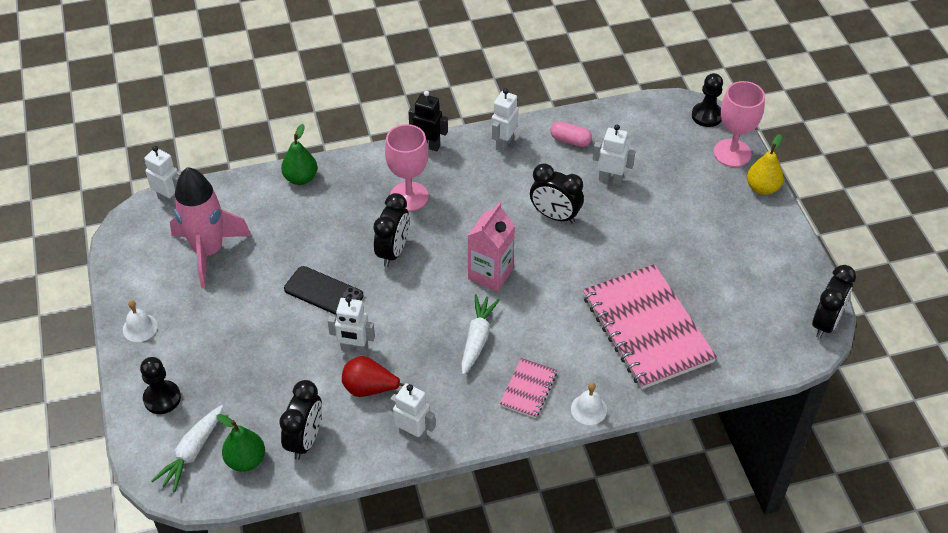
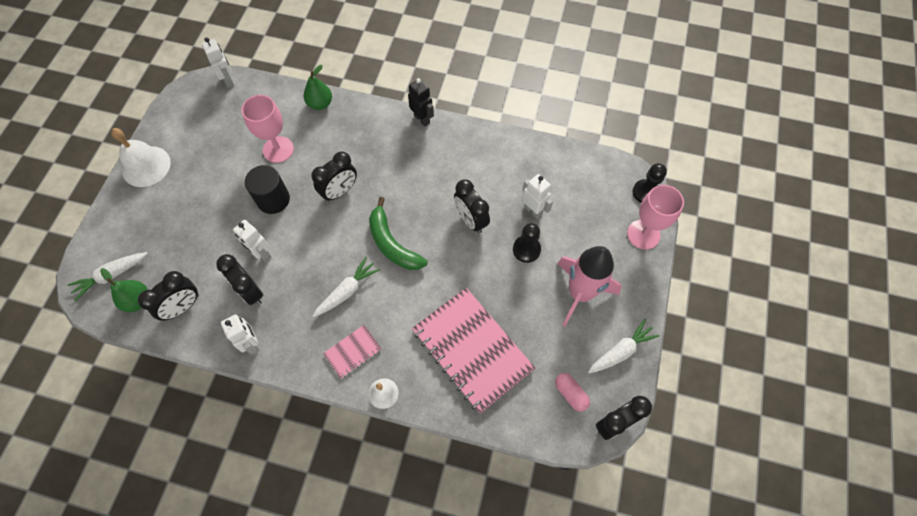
camera: 30 degrees right, 15 degrees up
(140, 327) = (146, 166): white bell -> white bell, size x1.87
(162, 398) = (122, 225): black pawn -> black pawn (526, 249)
(209, 252) = (225, 131): pink rocket -> pink rocket (580, 293)
(323, 292) = (273, 199): black phone -> black cylinder
(371, 389) = (250, 291): red pear -> black clock
(409, 196) = (380, 153): pink goblet -> pink goblet (278, 149)
(490, 274) = (392, 244): pink carton -> green banana
(503, 143) = (475, 143): white robot -> none
(570, 140) = (525, 163): pink capsule -> pink capsule (570, 394)
(647, 328) = (472, 350): pink notebook -> pink notebook turned 45 degrees counterclockwise
(762, 188) = (646, 277): yellow pear -> none
(786, 261) = (621, 351): none -> white carrot

